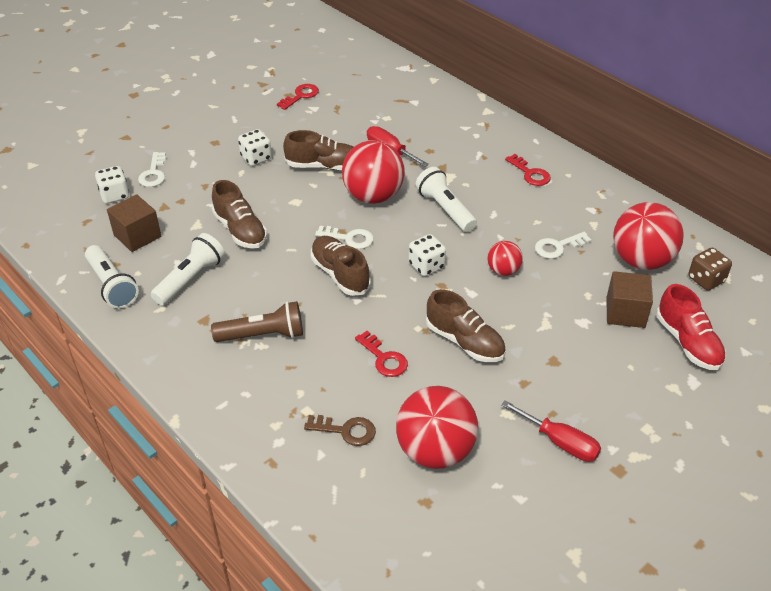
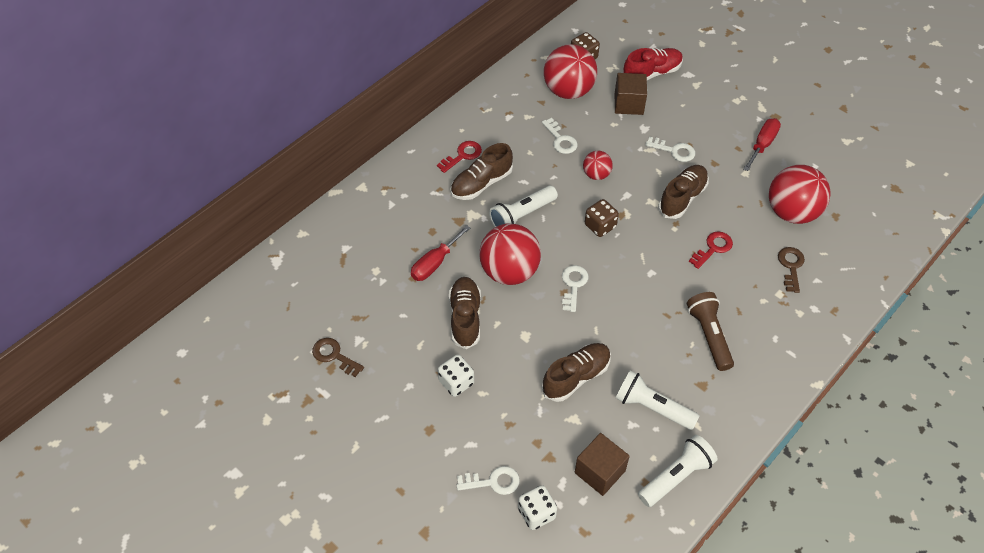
camera: 95 degrees left, 10 degrees up
(300, 96) = (334, 356): red key -> brown key
(340, 274) = (622, 287): brown shoe -> brown shoe (481, 183)
(426, 266) = (600, 226): white dice -> brown dice
(544, 345) = (674, 151): none -> white key

